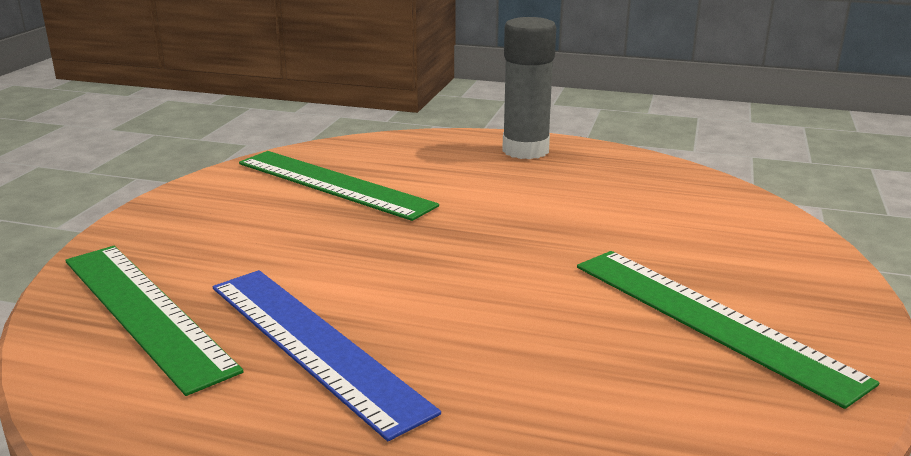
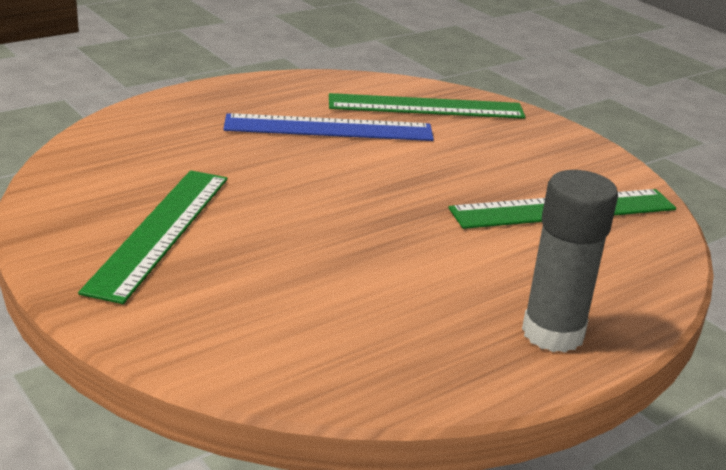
camera: 125 degrees right, 5 degrees up
(710, 320) = (161, 231): green ruler -> green ruler turned 75 degrees counterclockwise

